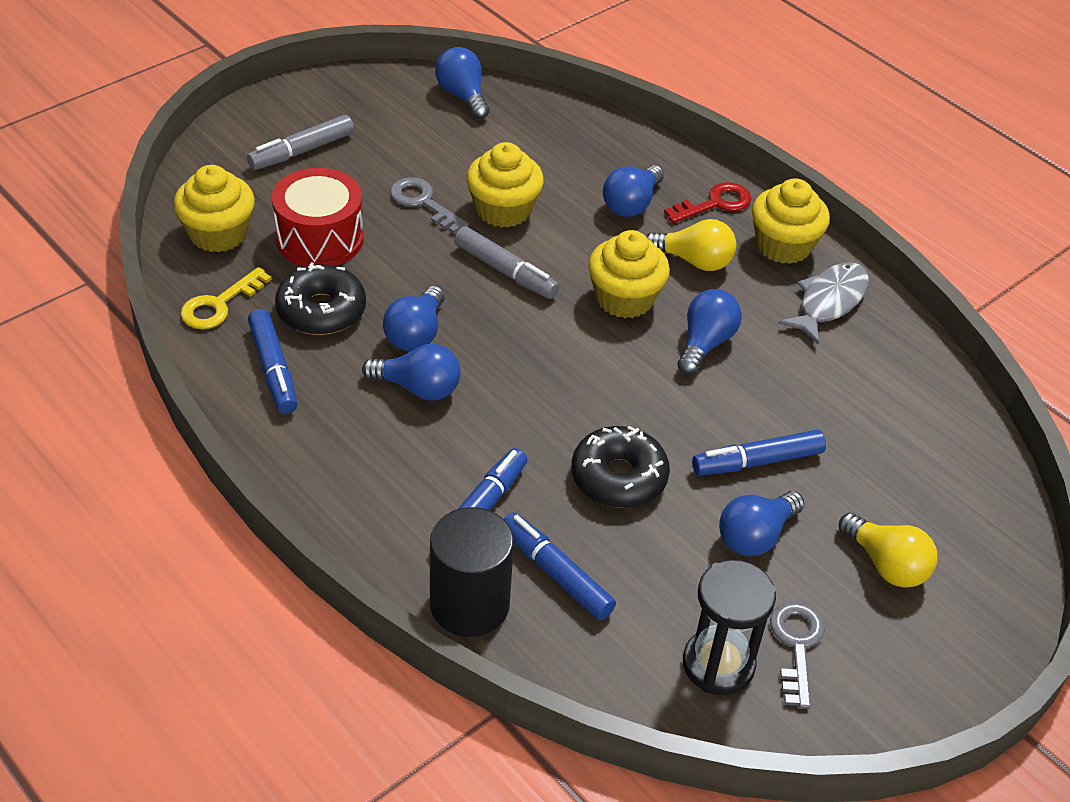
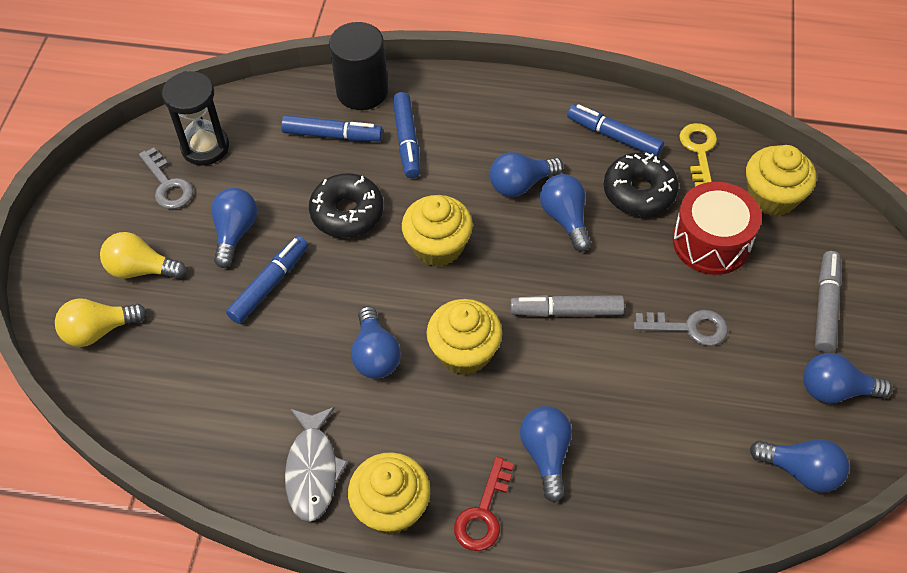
camera: 145 degrees right, 10 degrees up
(374, 112) = (835, 390): none -> blue light bulb
(503, 210) = (629, 367): yellow cupcake -> yellow cupcake (438, 246)
(694, 261) = (447, 431): yellow light bulb -> yellow light bulb (99, 331)

